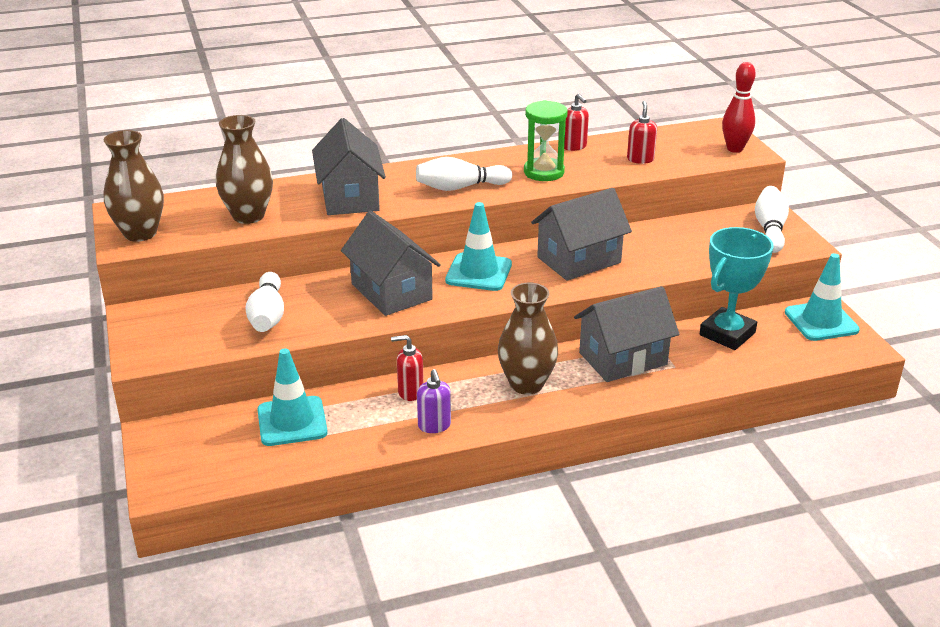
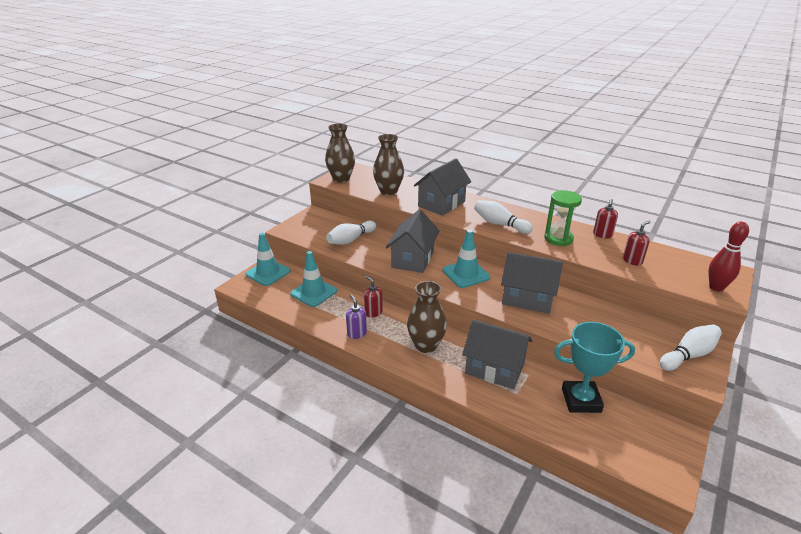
camera: 50 degrees right, 0 degrees up
(434, 426) = (357, 333): purple soap dispenser -> purple soap dispenser turned 120 degrees clockwise
(821, 321) = (664, 440): turquoise traffic cone -> turquoise traffic cone (268, 273)

